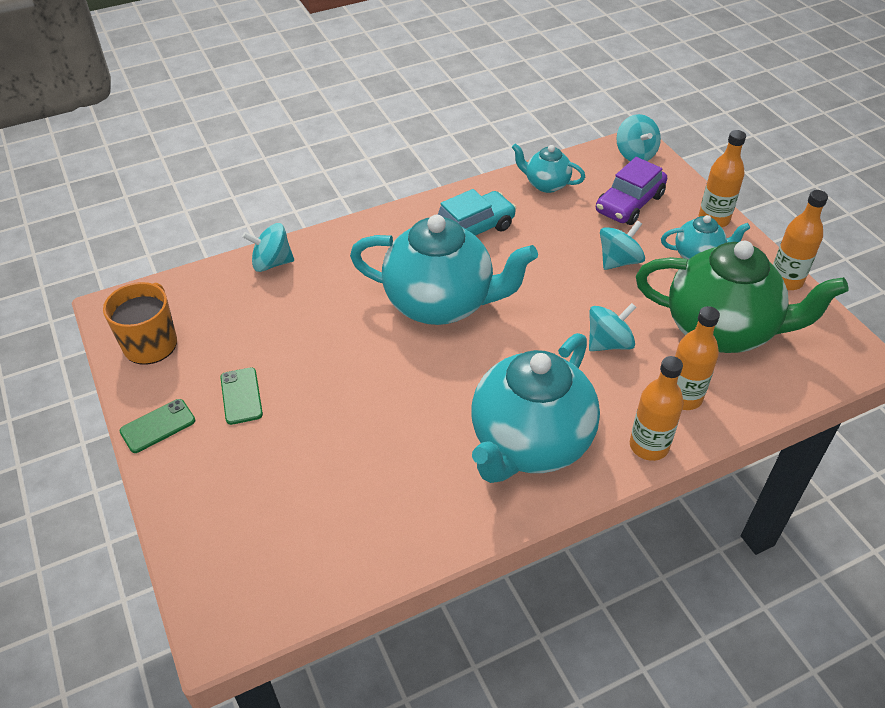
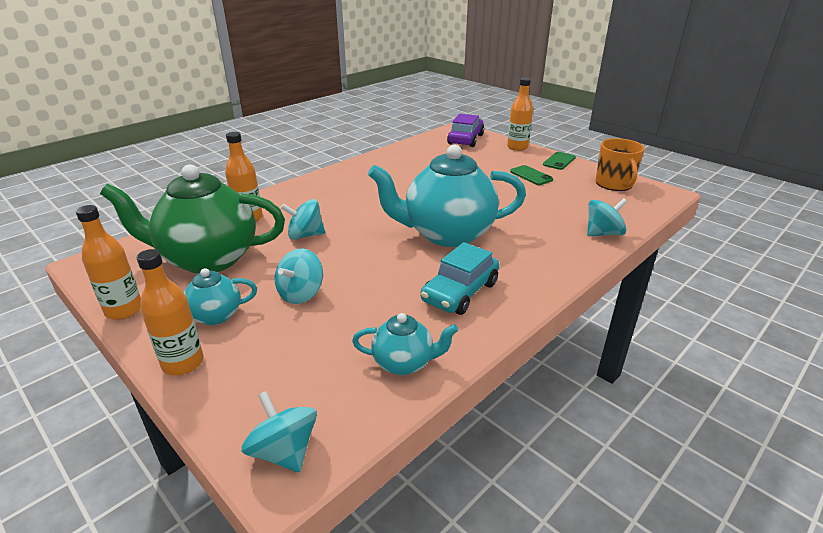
camera: 160 degrees right, 15 degrees down
(529, 443) = (349, 186): turquoise teapot -> none
(608, 343) = (305, 235): turquoise spinning top -> turquoise spinning top turned 45 degrees clockwise
(629, 203) = (291, 360): purple car -> purple car (465, 139)
(649, 446) = (275, 196): orange bottle -> orange bottle (517, 147)

